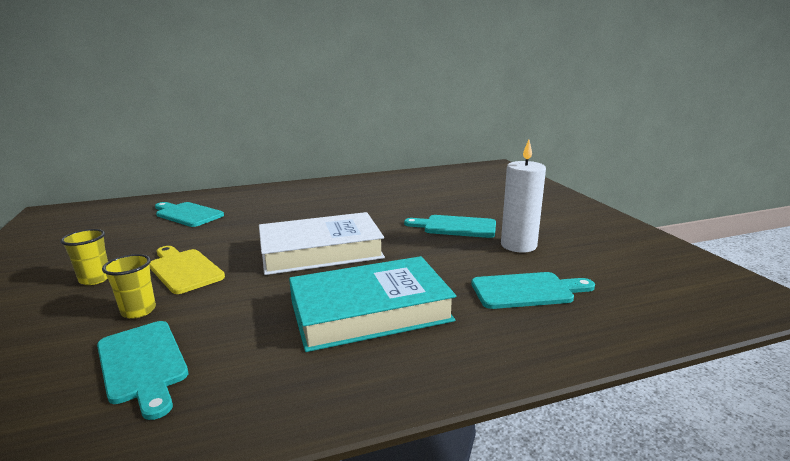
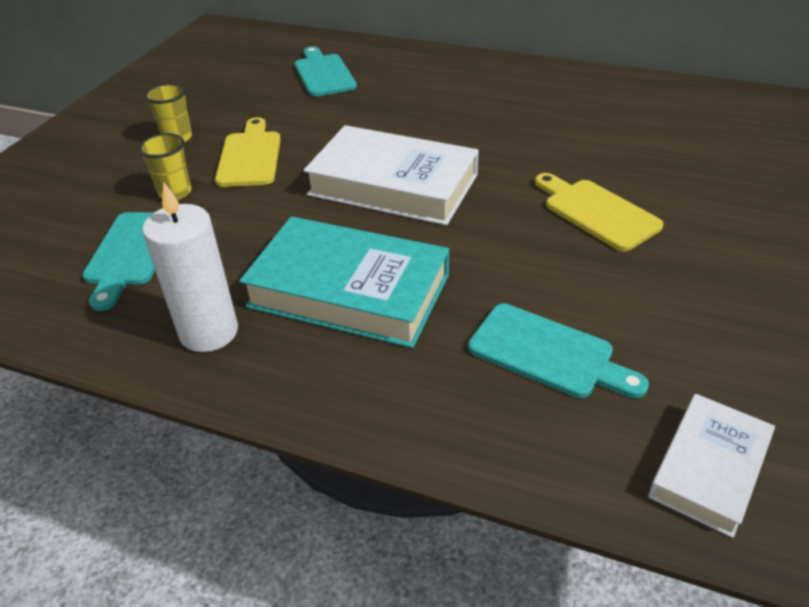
camera: 40 degrees right, 20 degrees up
(455, 227) = (596, 212): turquoise cutting board -> yellow cutting board
(518, 245) = (640, 281): white candle -> white candle (209, 332)
(663, 302) = (709, 468): none -> white book

